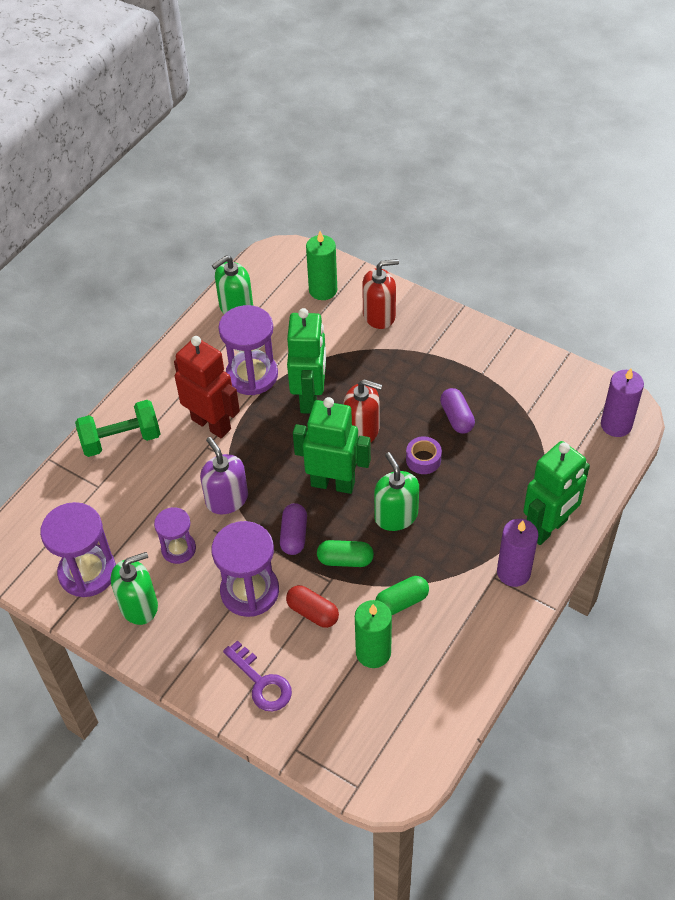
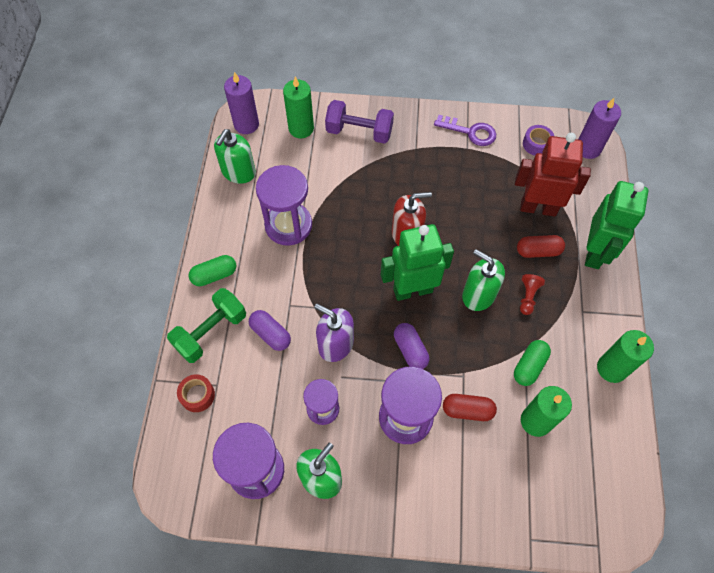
camera: 30 degrees left, 10 degrees up
(76, 487) = (197, 395): none -> red tape
(211, 424) = (281, 283): red robot -> red robot (538, 208)
(261, 682) = (466, 494): purple key -> purple key (470, 132)
(310, 398) = (348, 224): green robot -> none
(345, 560) = (464, 352): green capsule -> green capsule (214, 275)
(379, 315) = (359, 132): red soap dispenser -> purple dumbbell
(423, 459) = (469, 238): purple tape -> purple tape (536, 144)
(445, 539) = (528, 297): none -> red pawn
(456, 417) = (471, 192): purple capsule -> purple capsule (270, 334)
(486, 642) = (611, 368): none -> green candle
(487, 501) = (538, 251): none -> red capsule
(513, 572) = (594, 300): purple candle -> purple candle (246, 124)

